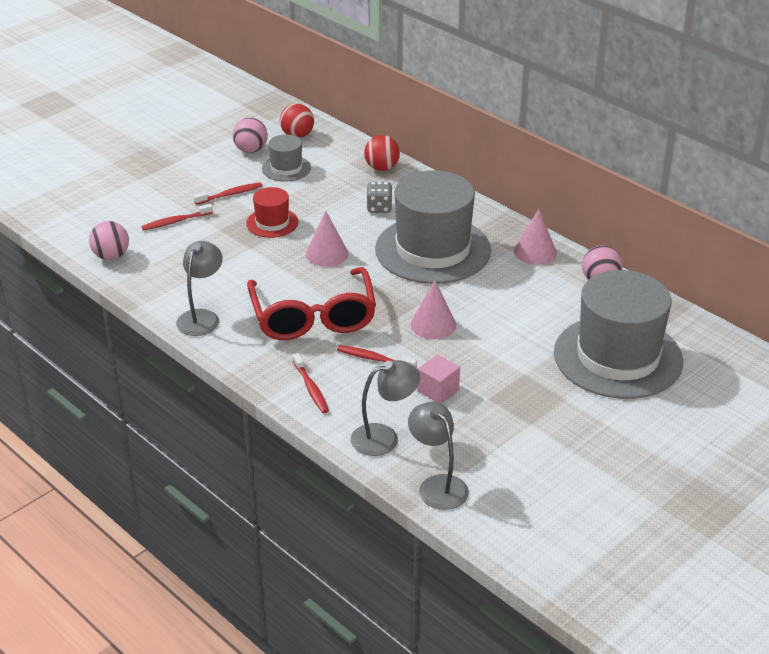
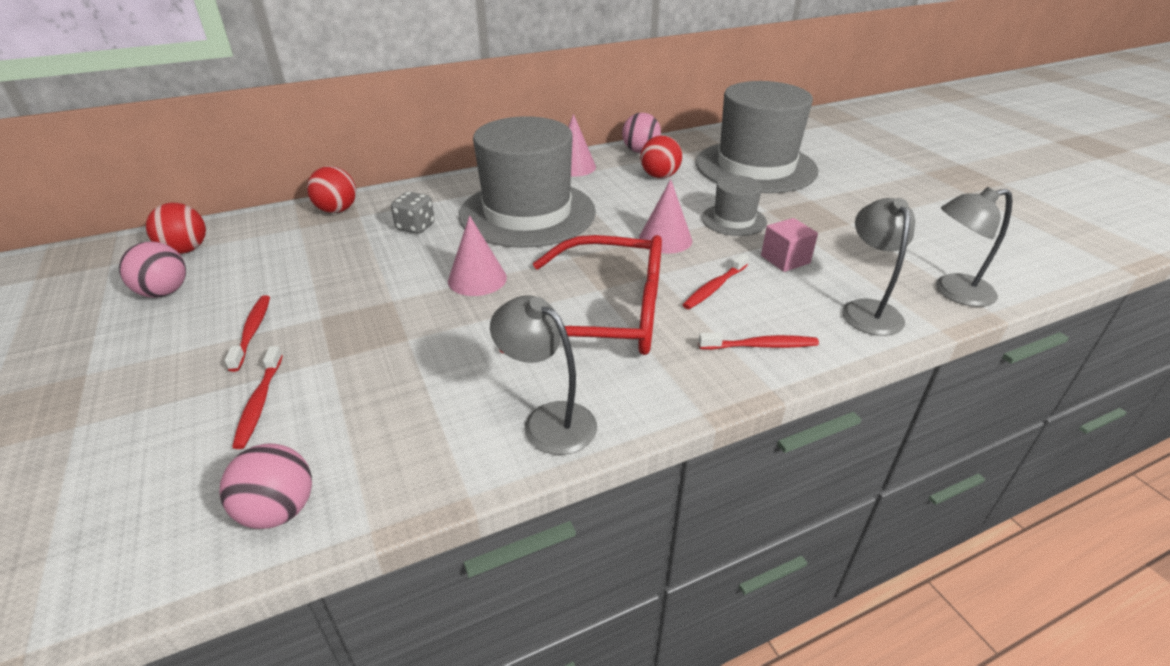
camera: 70 degrees left, 0 degrees up
(272, 223) = (365, 308): red hat -> none
(286, 168) = (250, 272): grey hat -> grey hat (733, 220)
(550, 302) = (659, 176): none -> red ball

